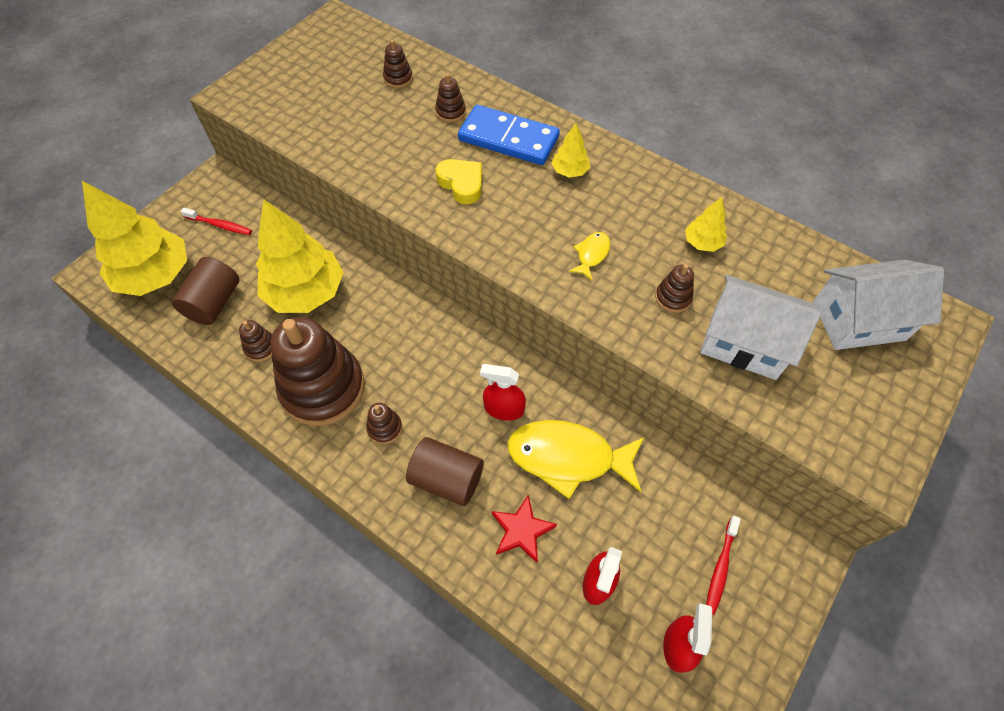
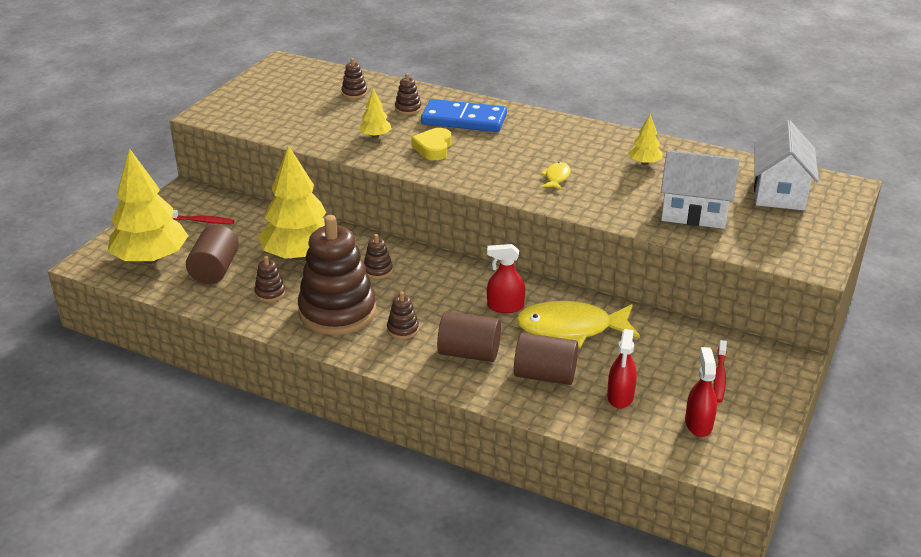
camera: 10 degrees left, 25 degrees down
(462, 184) = (433, 148): yellow heart -> yellow heart turned 120 degrees counterclockwise
(521, 530) = (545, 375): red star -> brown cylinder
(570, 171) = (522, 133): yellow tree -> yellow tree (375, 136)
(673, 298) = (630, 194): brown stacking toy -> brown stacking toy (378, 270)
(858, 321) = (779, 192): white house -> white house turned 60 degrees counterclockwise

